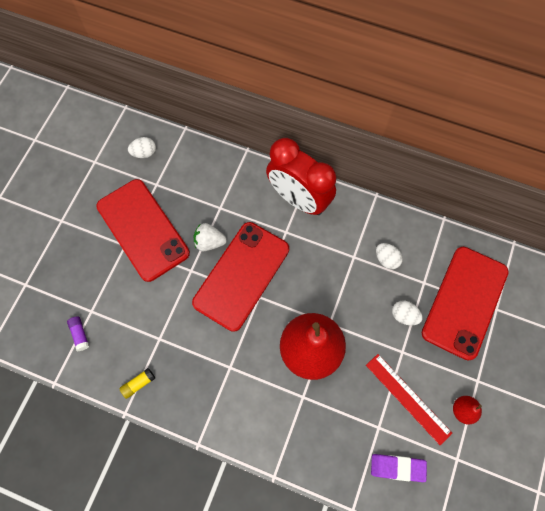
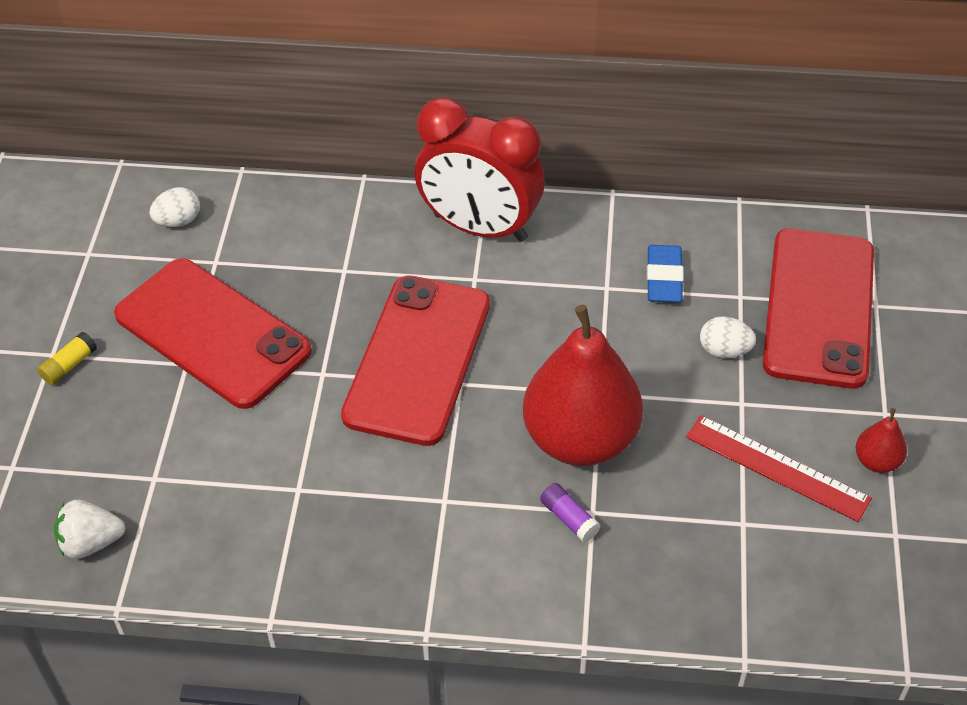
camera: 15 degrees left, 20 degrees down
(80, 334) = (144, 519): purple glue stick -> purple glue stick (569, 518)
(138, 383) = (282, 567): yellow glue stick -> yellow glue stick (69, 365)
(209, 242) = (342, 324): white strawberry -> white strawberry (91, 543)
(386, 259) = (664, 278): white egg -> blue eraser
(397, 467) = (798, 573): purple eraser -> none

